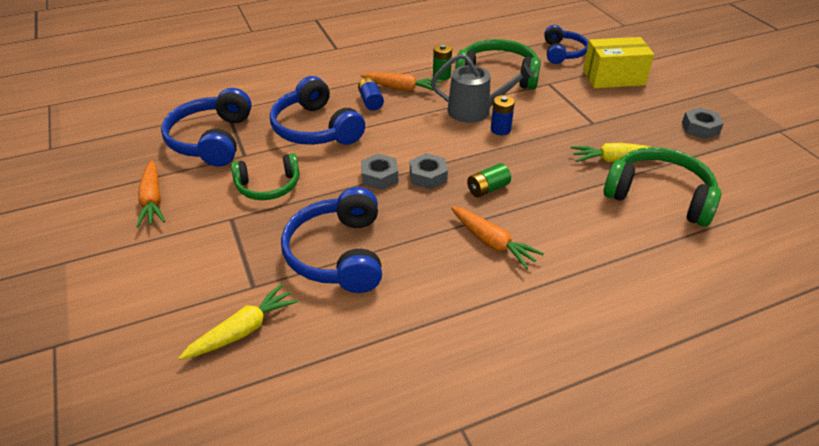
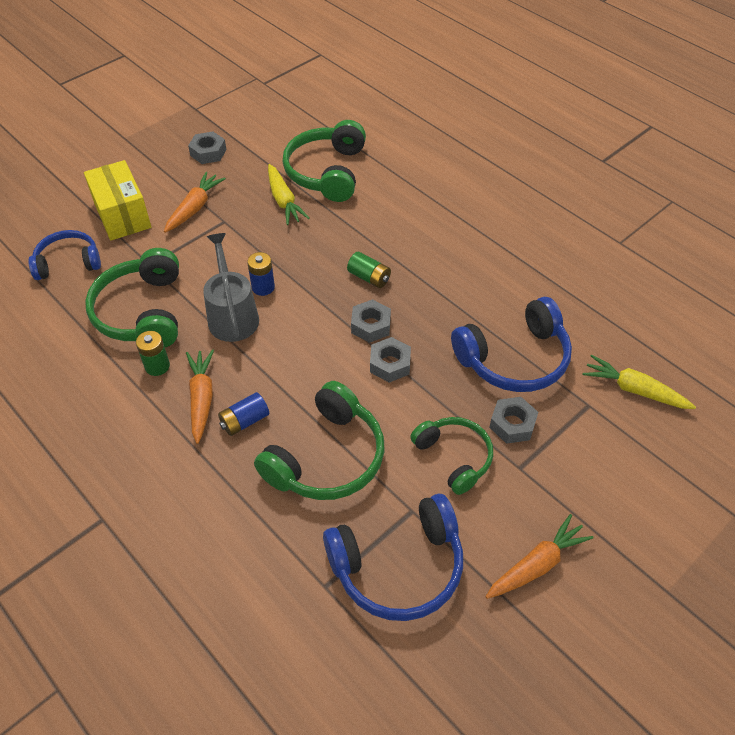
camera: 110 degrees left, 10 degrees up
(272, 228) = (512, 424): none -> grey nut
(316, 128) = (326, 457): blue headphones -> green headphones
(492, 242) = (440, 261): orange carrot -> orange carrot (194, 208)

